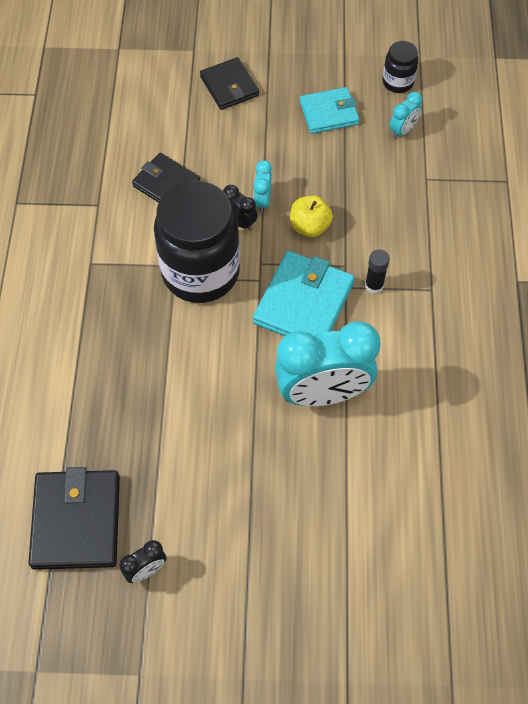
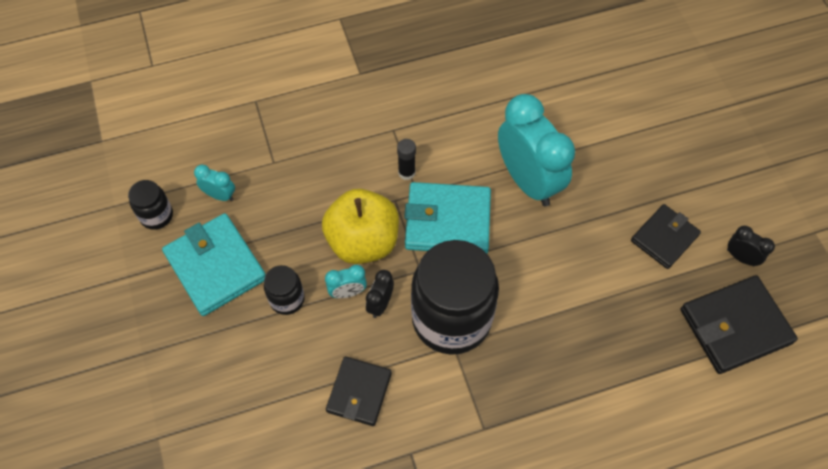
camera: 110 degrees left, 0 degrees up
(229, 86) = (204, 377): black wallet -> black wallet (664, 238)
(275, 155) = (287, 299): none -> black jar
(309, 226) = (363, 241): yellow apple -> yellow apple, size x1.77
(329, 113) = (215, 266): turquoise wallet -> turquoise wallet, size x1.54

